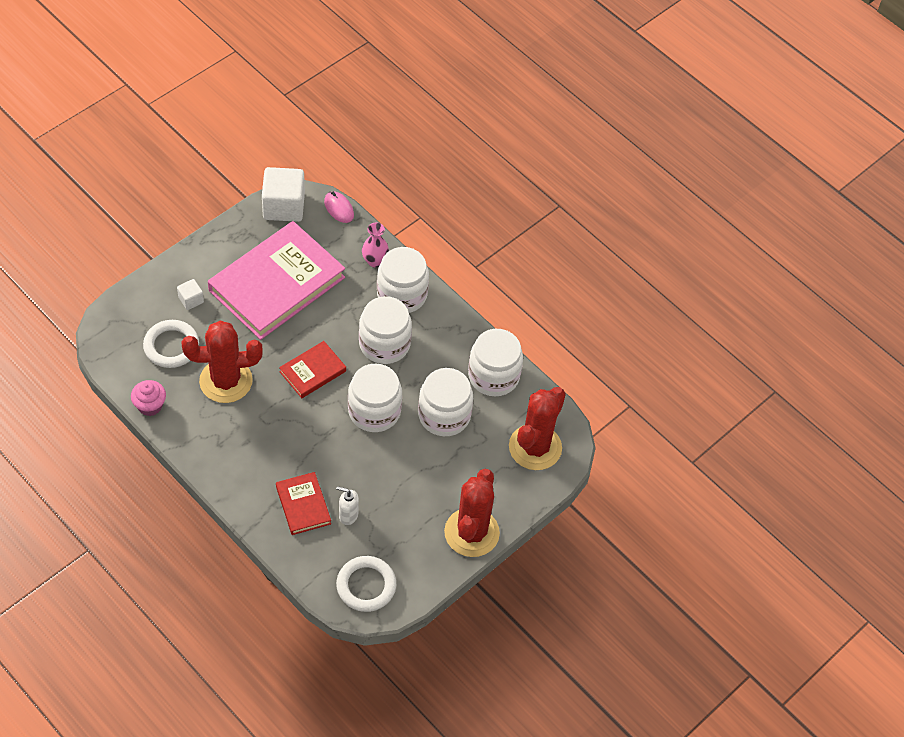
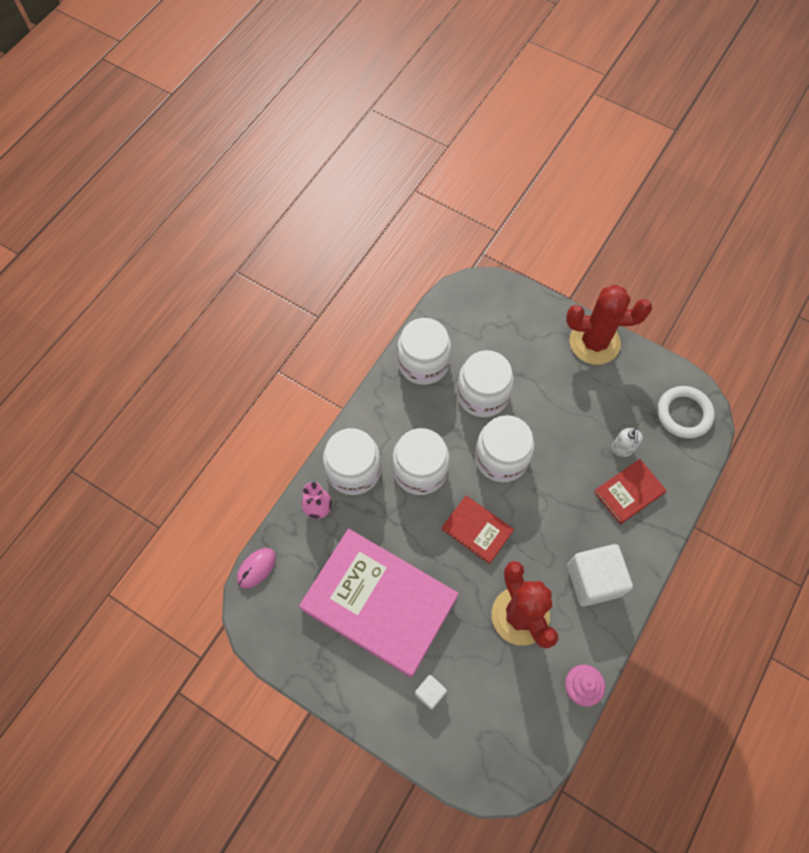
camera: 100 degrees left, 10 degrees up
(171, 346) = (498, 692): white ring -> none
(284, 206) = (269, 631): white cube -> white cube (593, 580)
(535, 447) = (488, 312): red cactus -> none

